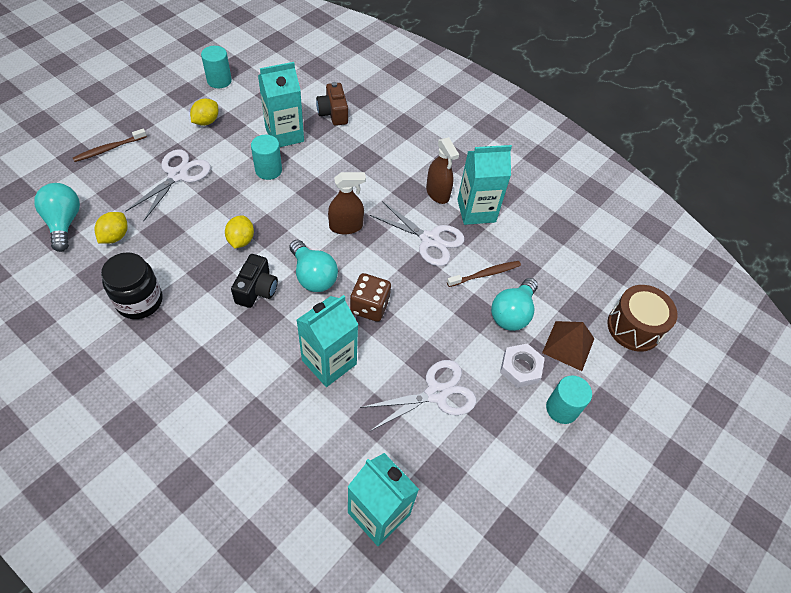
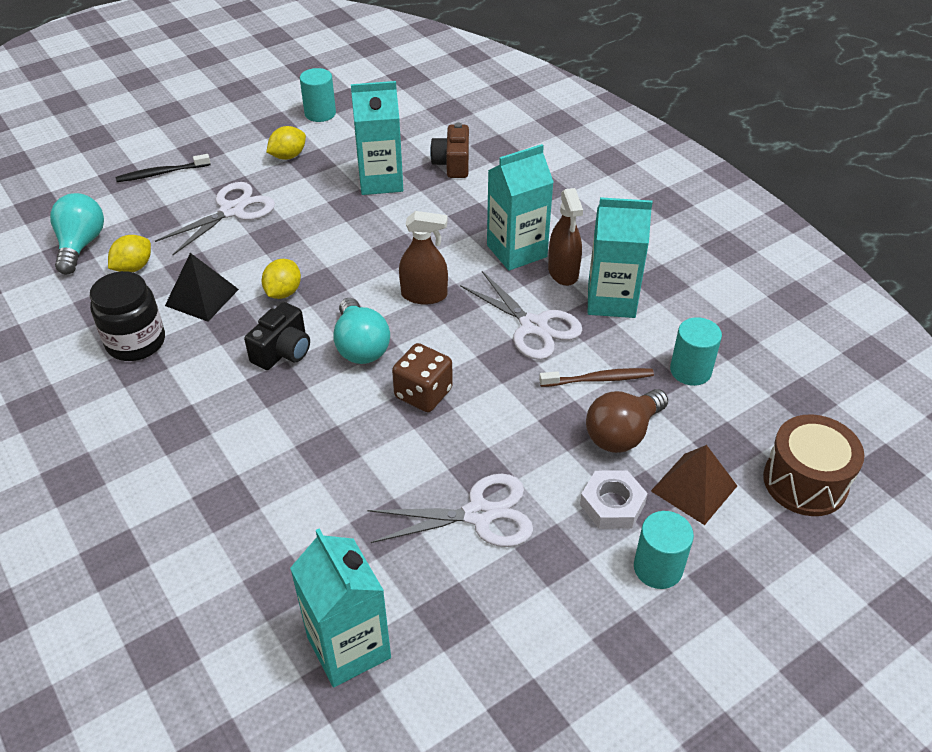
camera: 20 degrees right, 10 degrees down
(109, 149) = (161, 173): brown toothbrush -> black toothbrush
(179, 254) = (202, 297): none -> black pyramid
(268, 170) = (346, 218): turquoise cylinder -> turquoise cylinder (690, 371)
(329, 362) = (346, 450): turquoise carton -> turquoise carton (516, 251)
(512, 313) = (622, 434): turquoise light bulb -> brown light bulb

